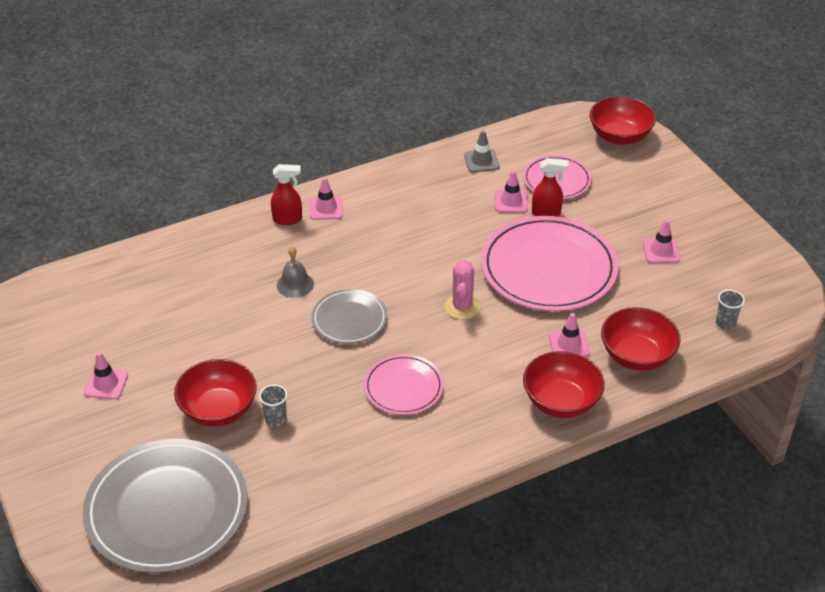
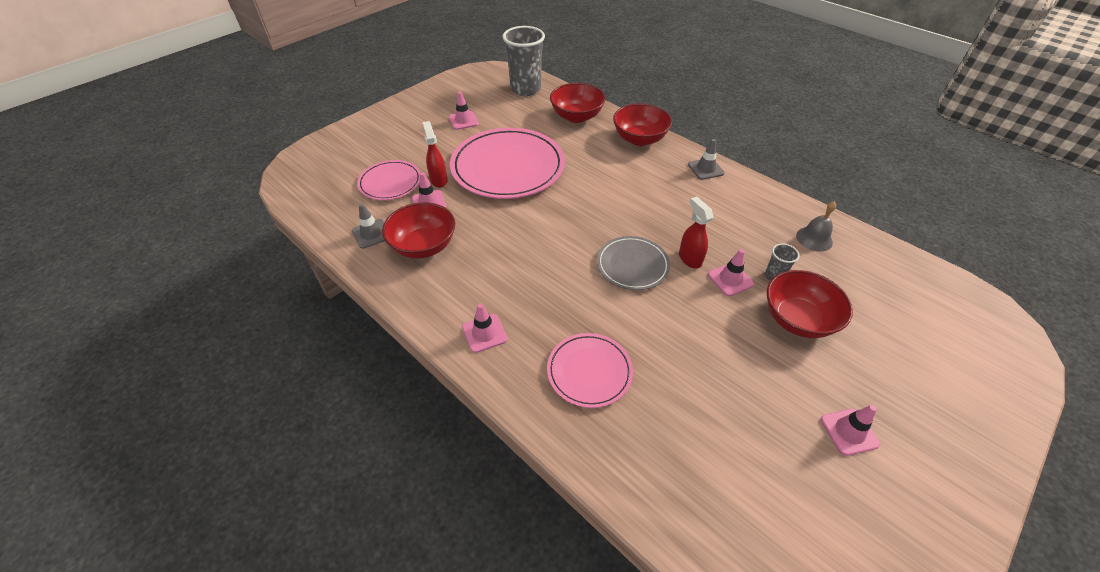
camera: 110 degrees left, 5 degrees up
(167, 509) = (917, 313): grey plate -> none
(288, 219) = (515, 362): red spray bottle -> red spray bottle (689, 259)
(295, 284) = (611, 319): grey bell -> grey bell (814, 239)
(403, 387) = (683, 212): pink plate -> pink plate (589, 371)
(462, 307) = (577, 202): pink cactus -> none
(471, 442) = (705, 169): none -> grey traffic cone
(569, 344) = (584, 144): pink traffic cone -> pink traffic cone (730, 279)
(619, 136) = (318, 159): red bowl -> red bowl (424, 246)
(725, 323) = (525, 89): grey cup -> grey cup, size x2.26

